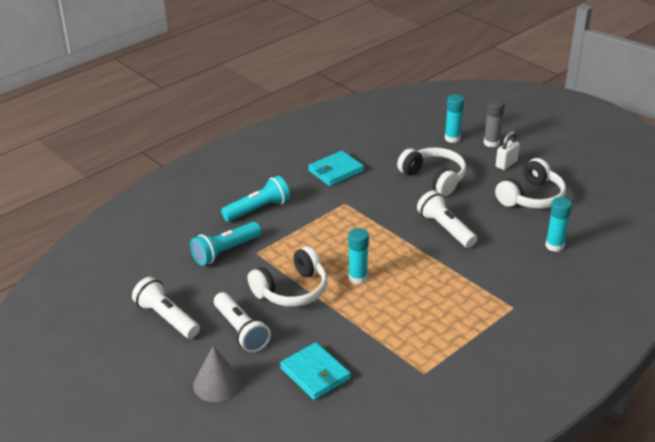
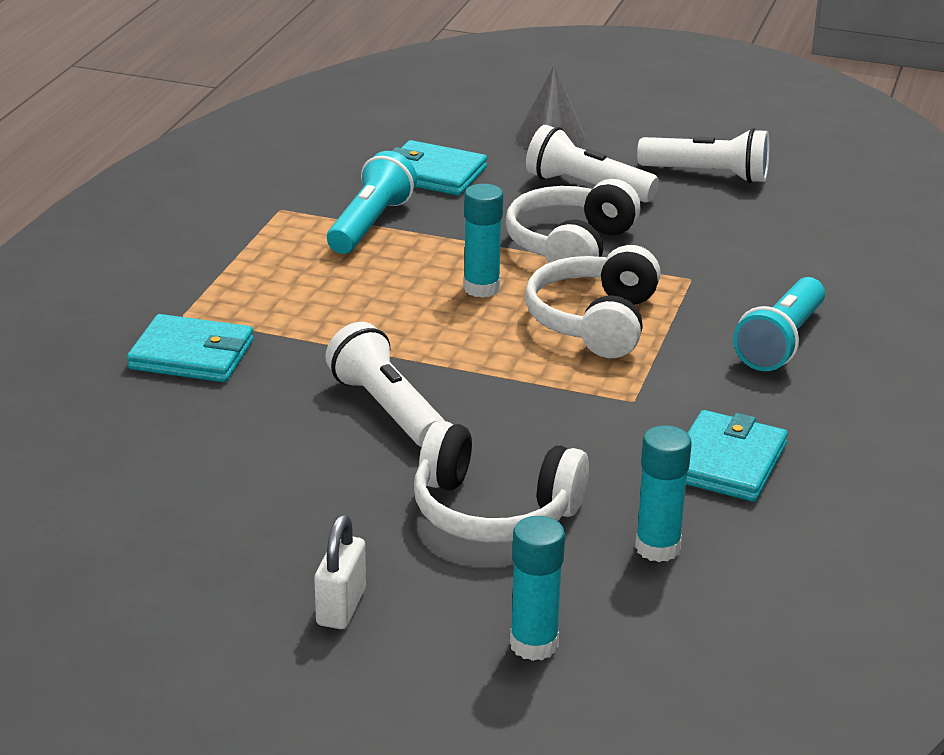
camera: 150 degrees right, 5 degrees down
(225, 251) = (743, 266): turquoise flashlight -> turquoise flashlight (370, 224)
(445, 228) = (387, 408): white flashlight -> white flashlight turned 150 degrees counterclockwise
(491, 143) = (418, 665): grey glue stick -> none
(517, 281) = (191, 355): none -> turquoise wallet
(531, 197) = (235, 532): white headphones -> white headphones (594, 322)
(554, 246) = (141, 437): turquoise glue stick -> turquoise glue stick (657, 548)

